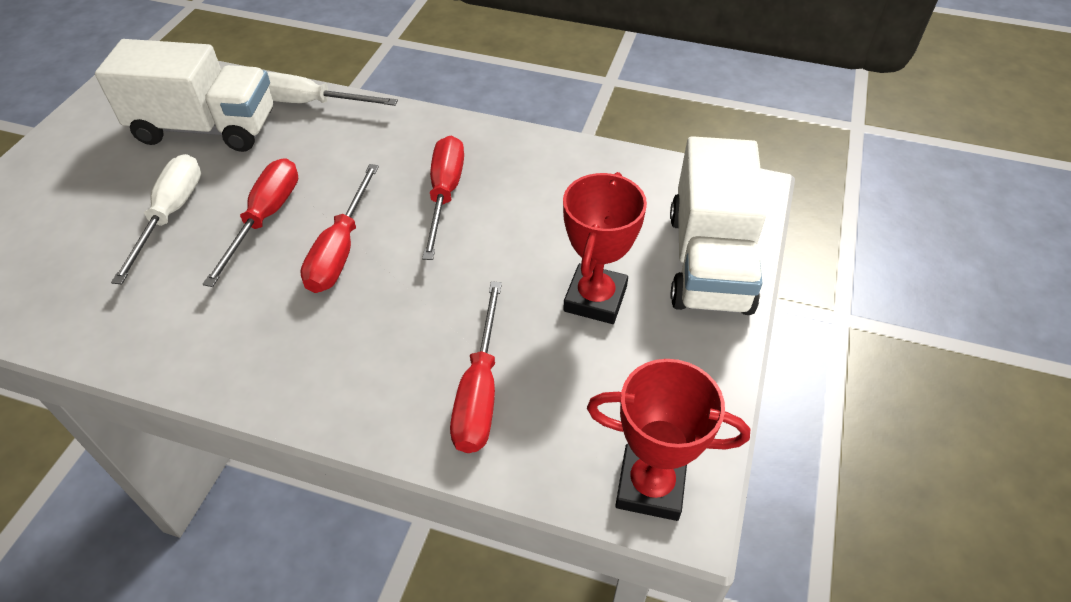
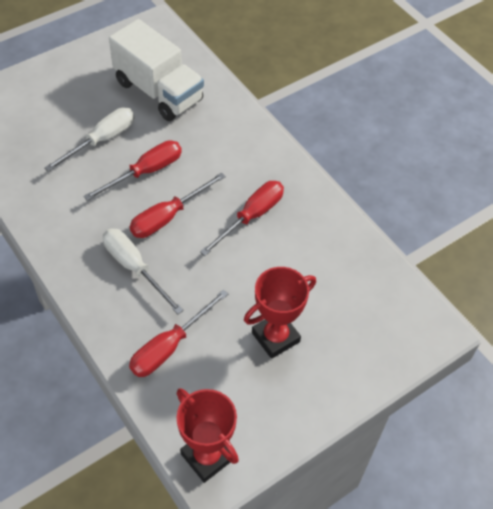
camera: 35 degrees right, 5 degrees up
(311, 103) = (227, 106): white screwdriver -> white screwdriver (134, 268)
(709, 261) = (363, 359): white truck -> none

